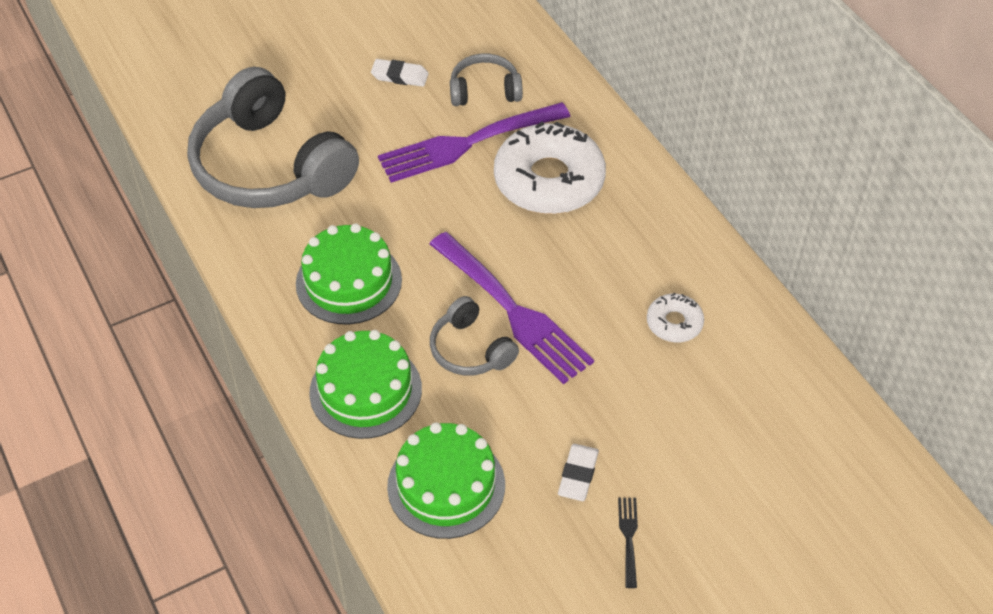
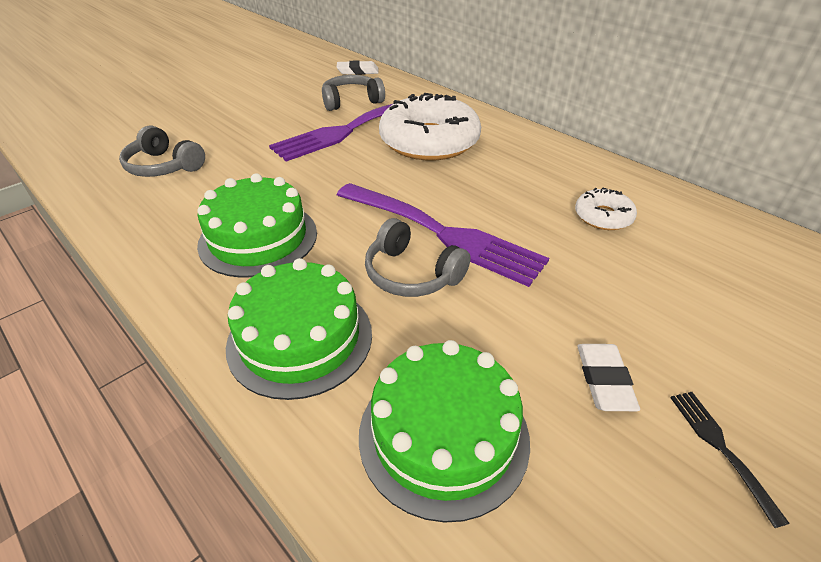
camera: 15 degrees left, 10 degrees down
(270, 166) = (164, 166): grey headphones -> grey headphones, size x0.48
(400, 76) = (277, 102): white eraser -> white eraser (358, 71)

